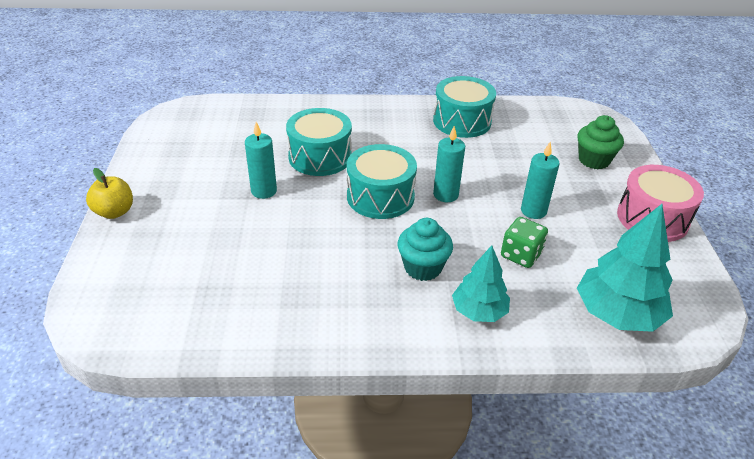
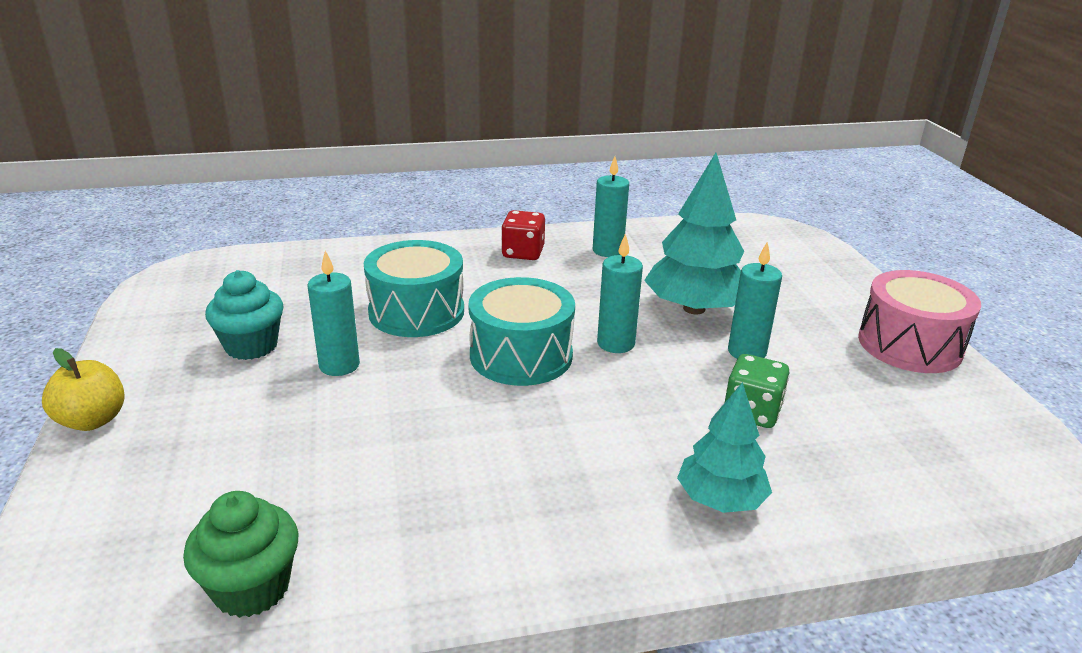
camera: 10 degrees left, 10 degrees down
(402, 117) = (523, 253): none -> red dice
(423, 267) = (614, 446): turquoise cupcake -> turquoise cupcake (251, 346)
(462, 121) = (607, 251): turquoise drum -> turquoise candle
(594, 160) = (801, 282): green cupcake -> green cupcake (252, 588)
(617, 314) = (921, 477): turquoise tree -> turquoise tree (694, 308)

